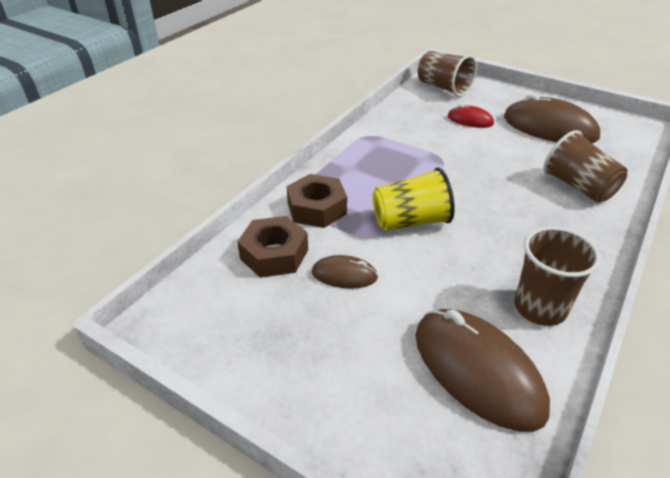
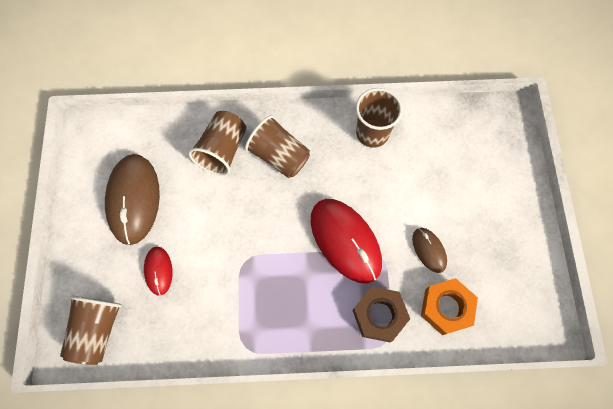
camera: 125 degrees left, 30 degrees up
(274, 254) = (446, 308): brown nut -> orange nut
(410, 221) = (345, 241): yellow cup -> red mouse
(477, 371) = (441, 145): brown mouse -> none
(549, 219) = (279, 156): none -> brown cup

